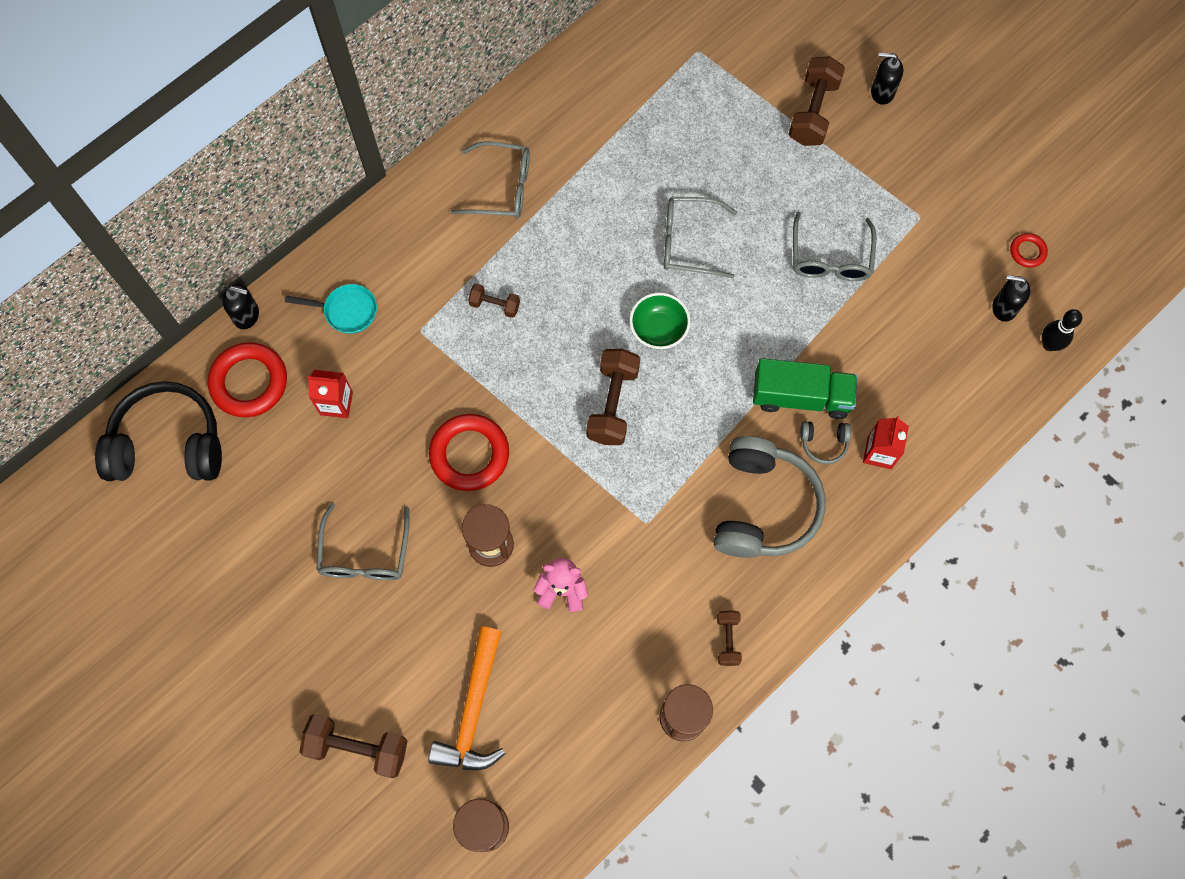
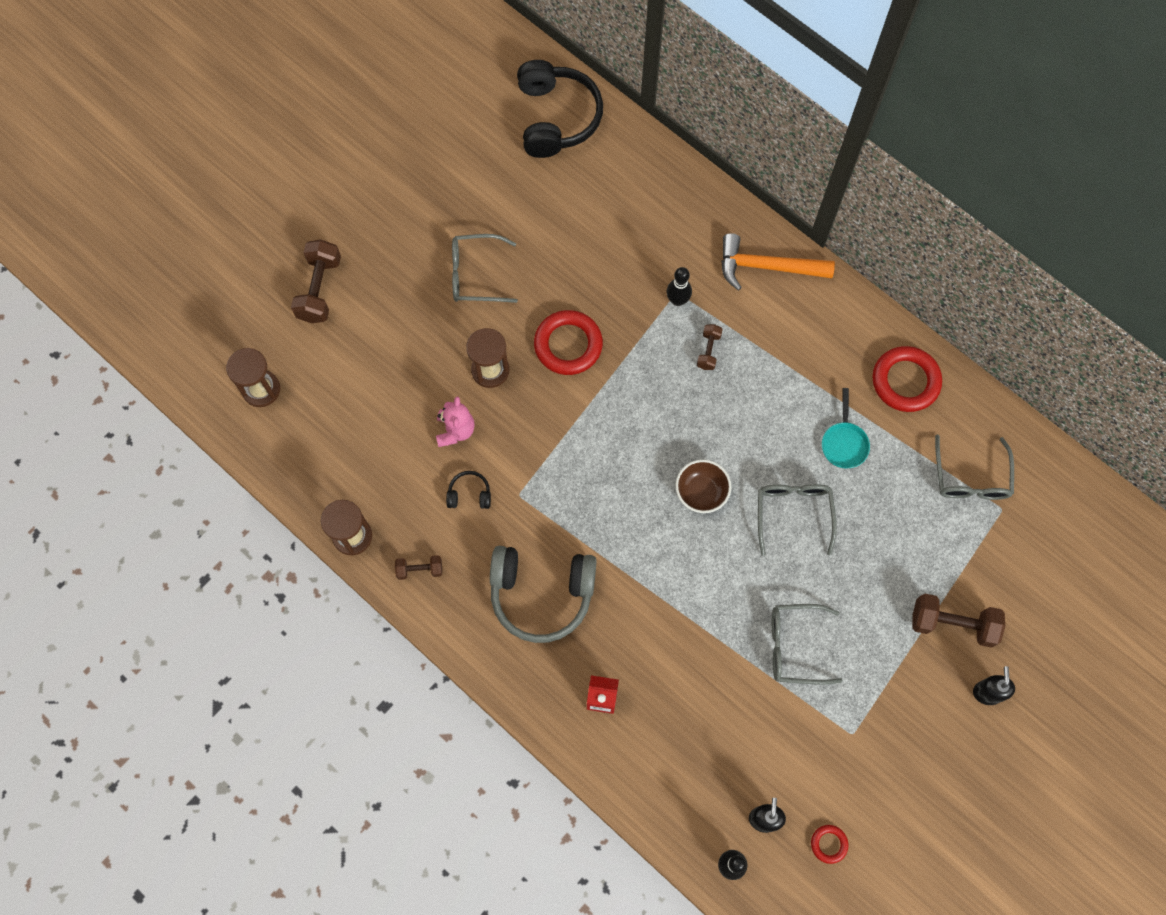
camera: 85 degrees right, 0 degrees up
(247, 315) = (674, 157): black soap dispenser -> none
(249, 382) = (615, 168): red ring -> red ring (905, 381)
(336, 403) = (603, 236): red carton -> none
(346, 311) = (688, 233): turquoise pan -> turquoise pan (844, 443)
(429, 331) = (677, 300): none -> black bowling pin
(473, 711) = (351, 371): orange hammer -> orange hammer (766, 267)
(501, 188) = (825, 345): grey glasses -> grey glasses (970, 477)
(612, 404) = (625, 458): brown dumbbell -> none
(641, 578) = (469, 494): none -> black headphones
(658, 330) = (701, 492): green bowl -> brown bowl
(801, 396) = (650, 623): green truck -> none
(823, 443) = (606, 646): grey headphones -> none

